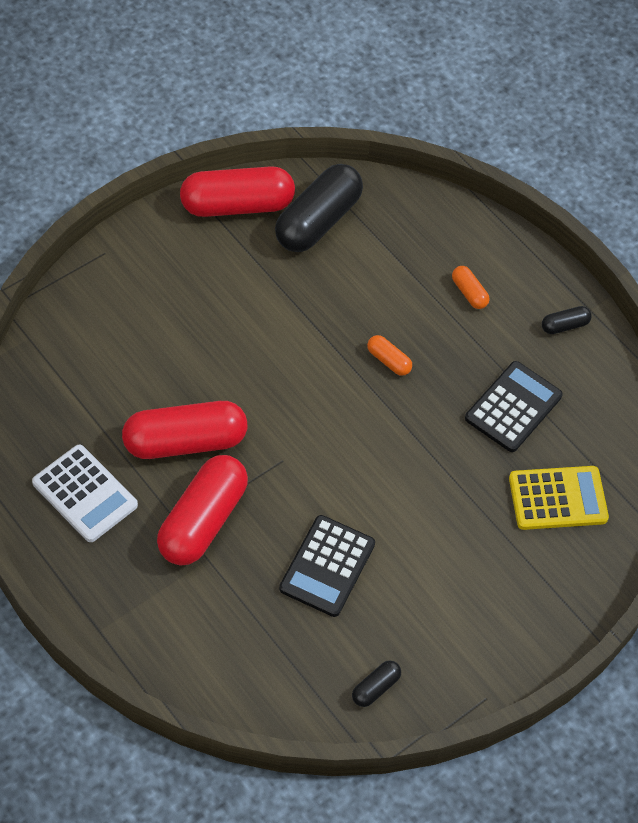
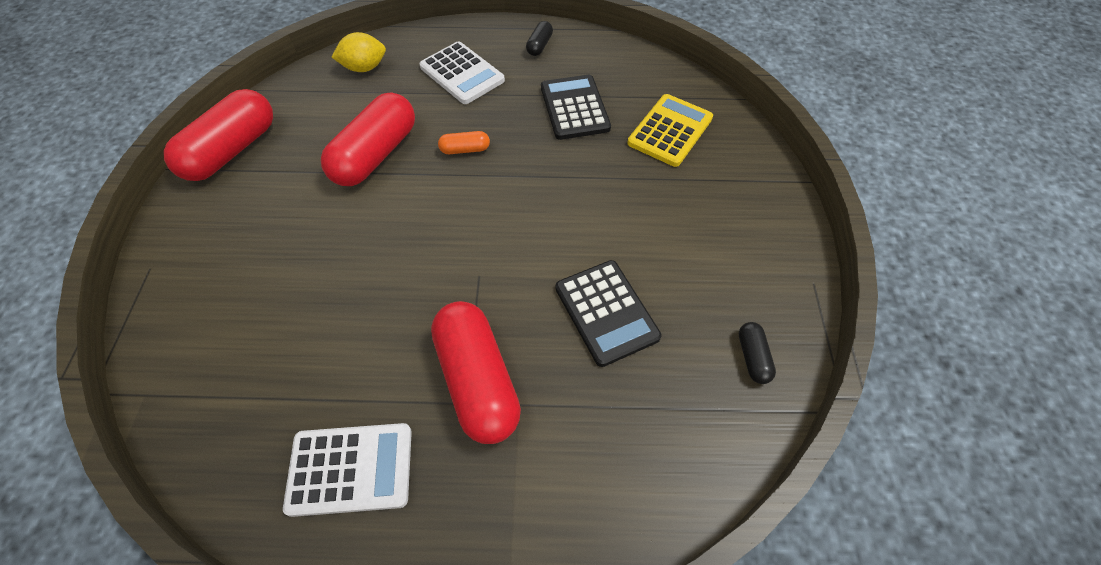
camera: 45 degrees left, 0 degrees up
(185, 442) = (388, 337): red capsule -> red capsule (375, 155)
(318, 221) = (307, 114): black capsule -> none
(404, 216) = (364, 68): none -> yellow lemon
(469, 293) = (462, 74): orange capsule -> white calculator

